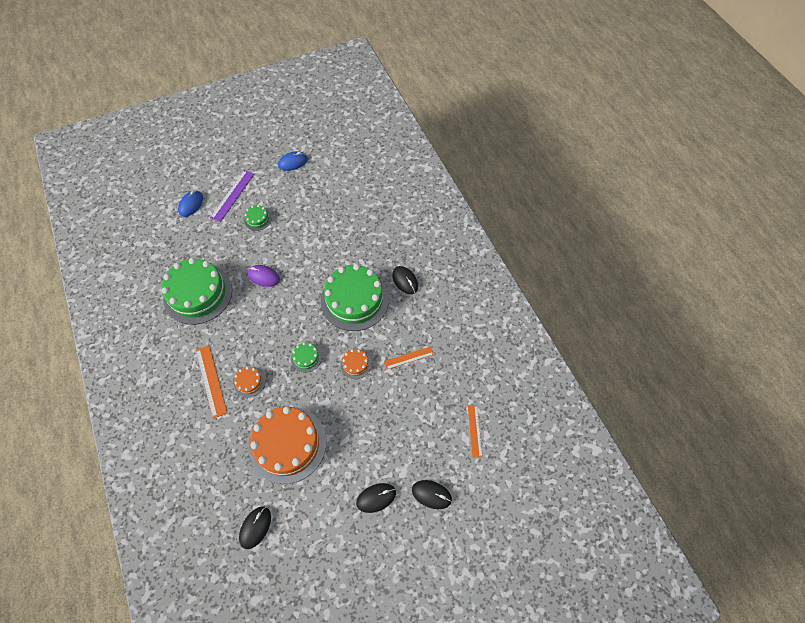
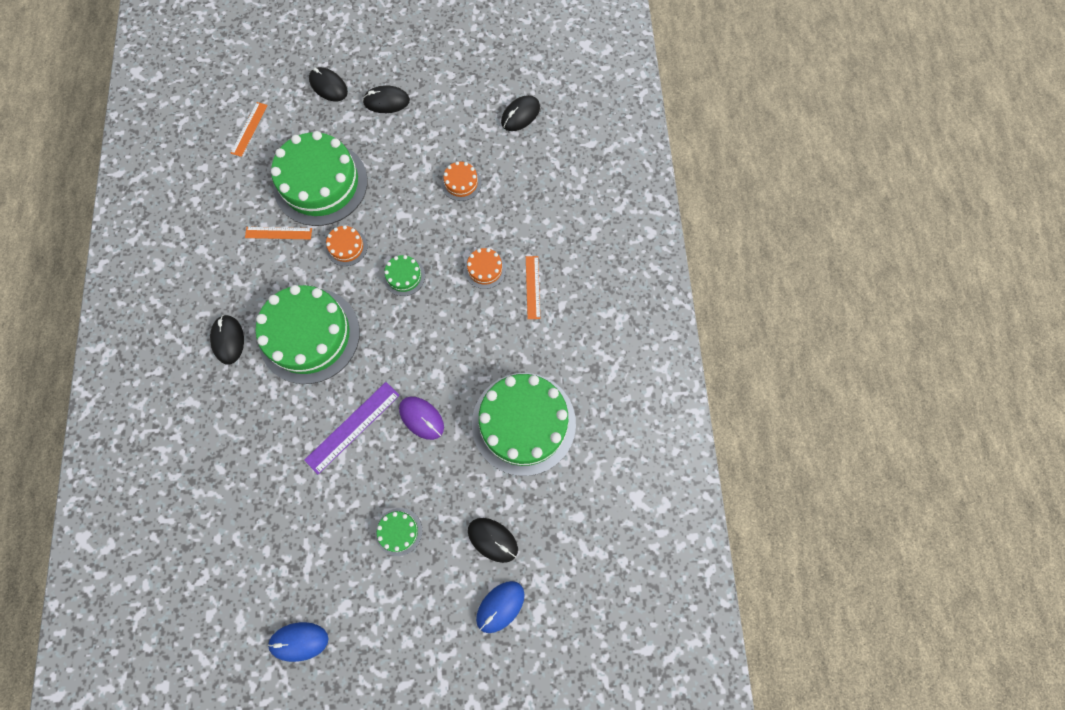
camera: 160 degrees left, 10 degrees up
(202, 231) = (492, 540): none -> black mouse
(211, 381) = (532, 287): orange ruler -> orange ruler, size x0.65
(232, 195) = (426, 601): purple ruler -> purple ruler (352, 427)
(288, 444) = (461, 183): orange cake -> orange cake, size x0.43
(396, 405) = (320, 183): none -> green cake

